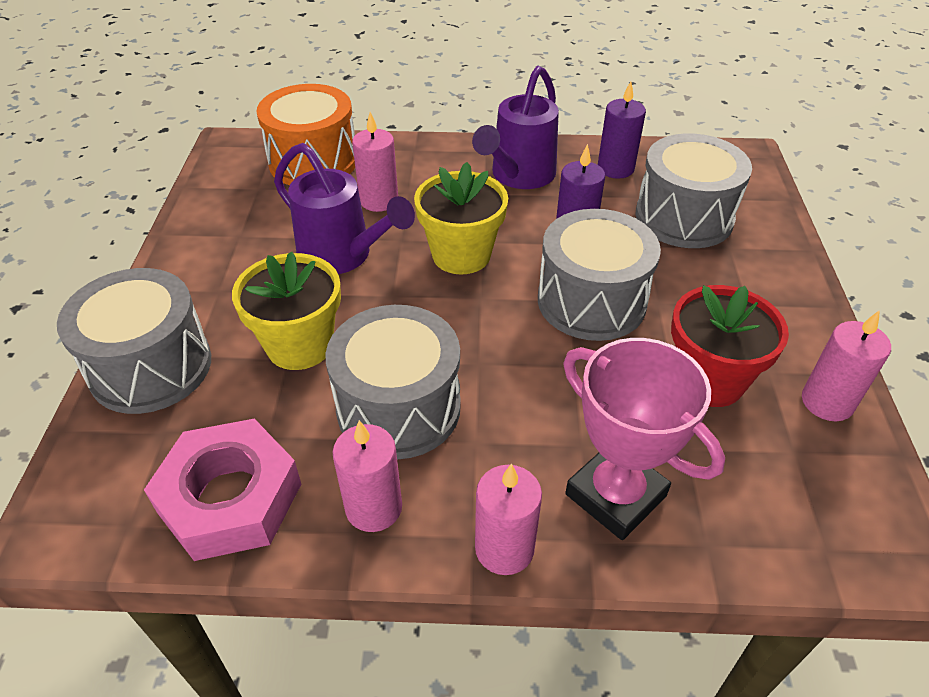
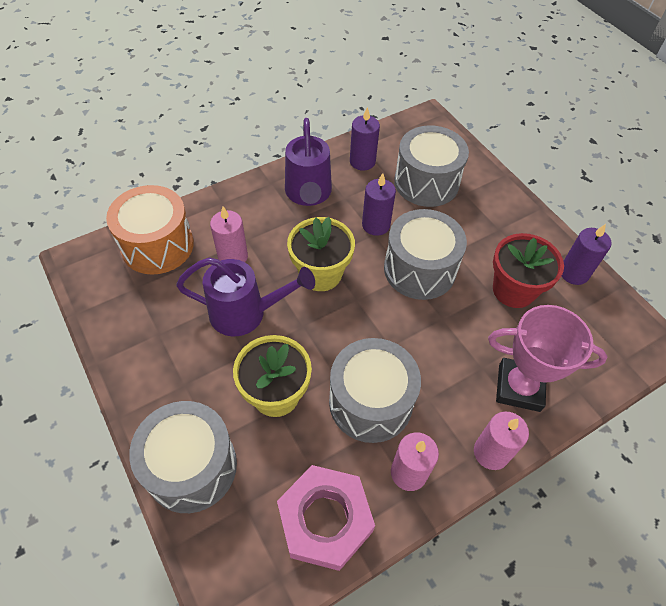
camera: 35 degrees left, 10 degrees up
(827, 402) = (573, 273): pink candle -> purple candle

